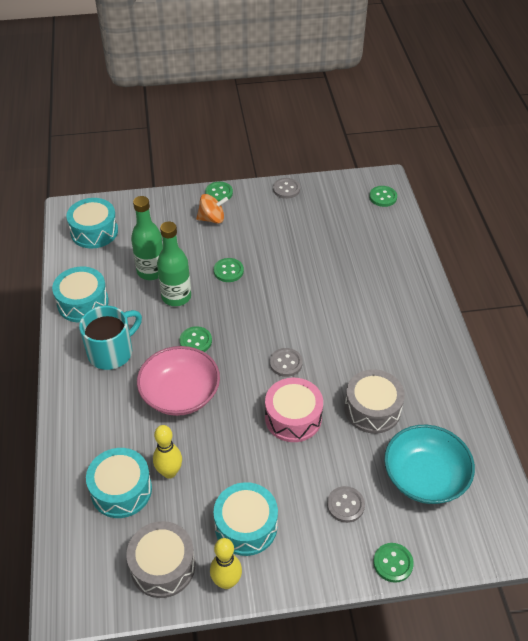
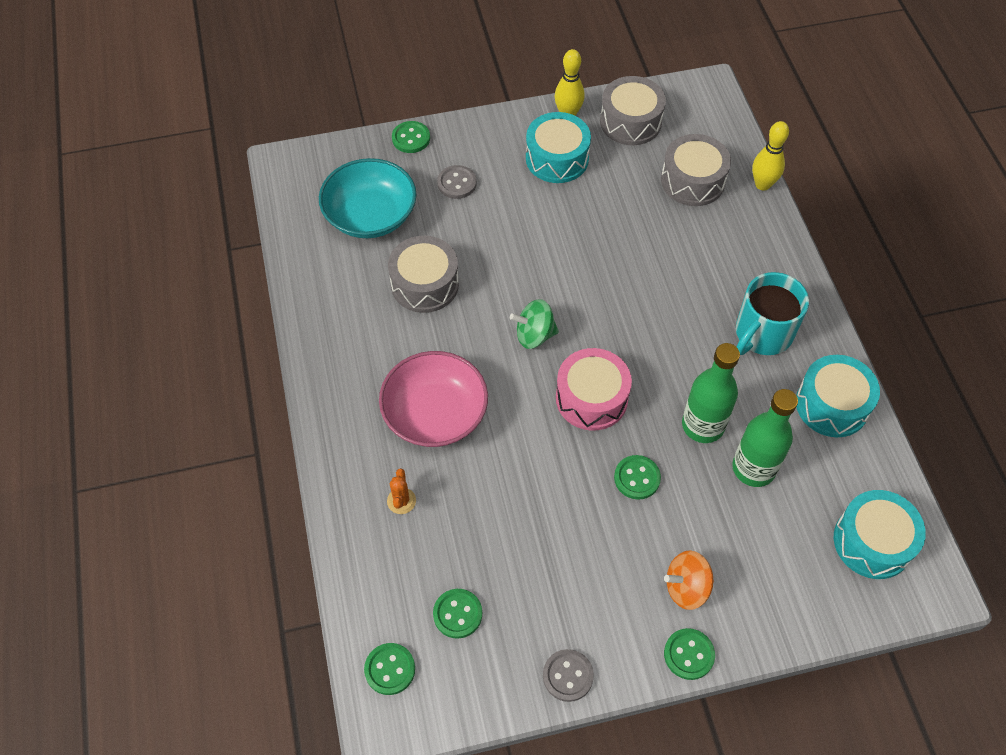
camera: 175 degrees right, 10 degrees up
(121, 490) = (692, 181): turquoise drum -> grey drum
(169, 472) = (647, 201): yellow bowling pin -> yellow bowling pin (762, 184)
(180, 394) = (659, 286): pink bowl -> pink bowl (435, 414)
(195, 341) = (657, 357): green button -> green button (457, 614)
(286, 363) = (534, 335): grey button -> green spinning top
(293, 418) = (519, 267): pink drum -> pink drum (591, 398)
(381, 269) = (401, 501): none -> orange cactus

